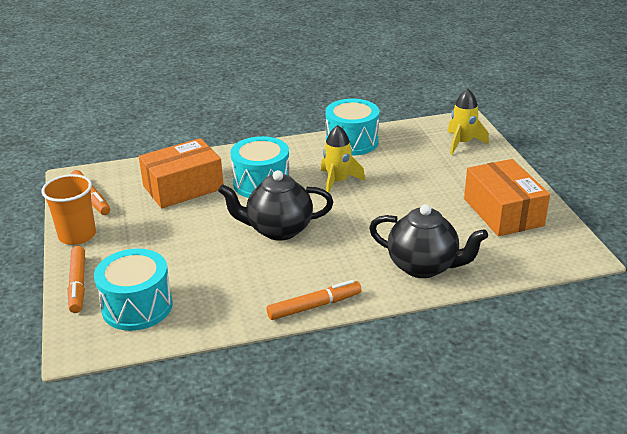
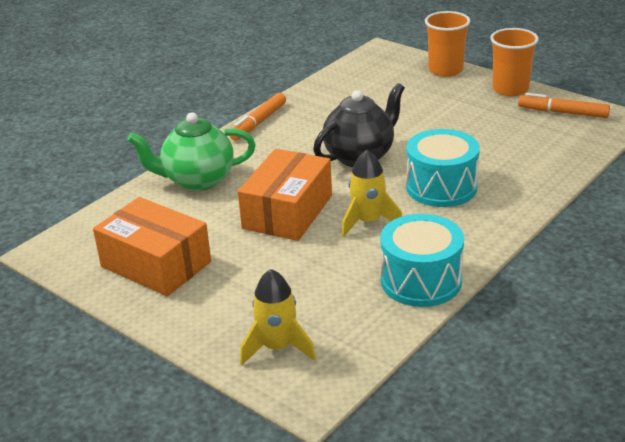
camera: 145 degrees right, 0 degrees up
(78, 284) = (445, 70): orange marker -> orange cup
(137, 306) = (382, 76): turquoise drum -> none
(183, 187) = (506, 152): orange box -> orange box (287, 212)
(423, 266) = (198, 180): black teapot -> green teapot

